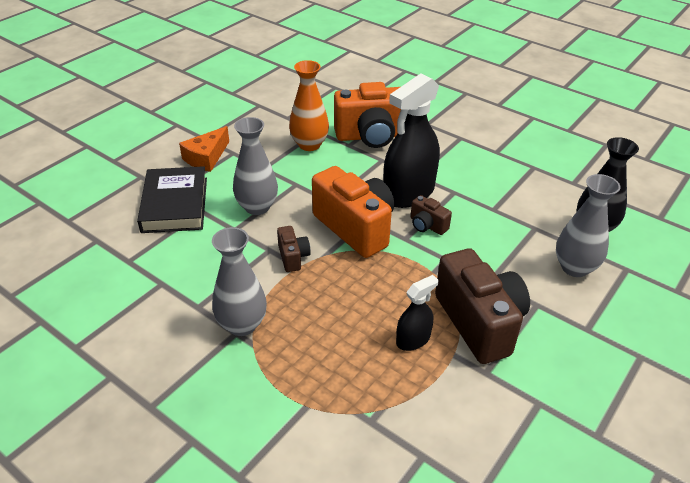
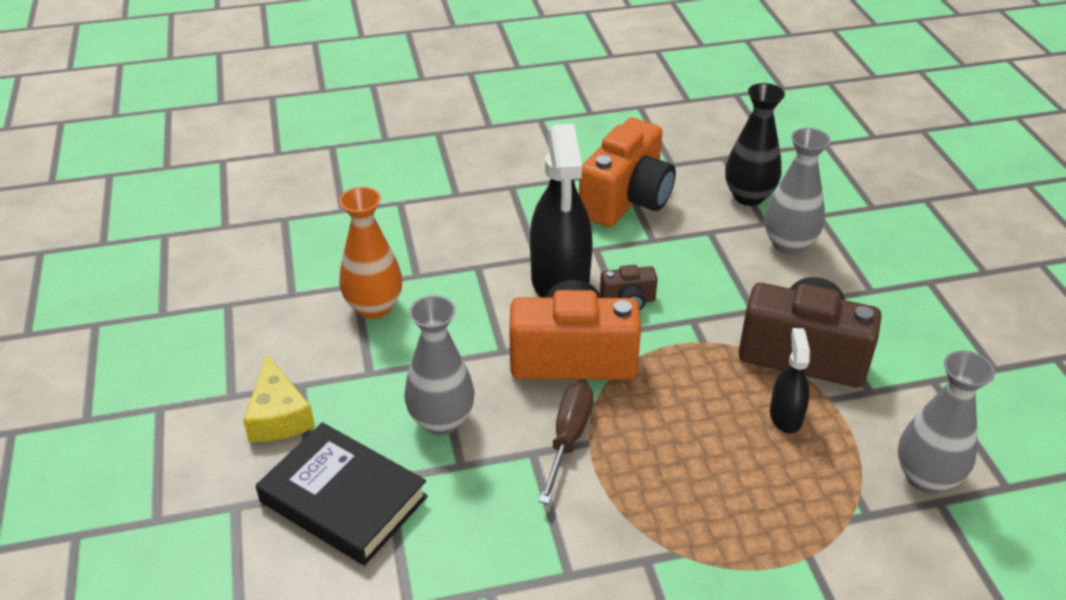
camera: 50 degrees left, 0 degrees up
(206, 157) = (279, 415): orange cheese -> yellow cheese
(242, 324) = (639, 547): grey vase -> grey vase (926, 477)
(293, 257) = (568, 438): brown camera -> brown screwdriver
(372, 136) = (424, 247): orange camera -> orange camera (627, 200)

